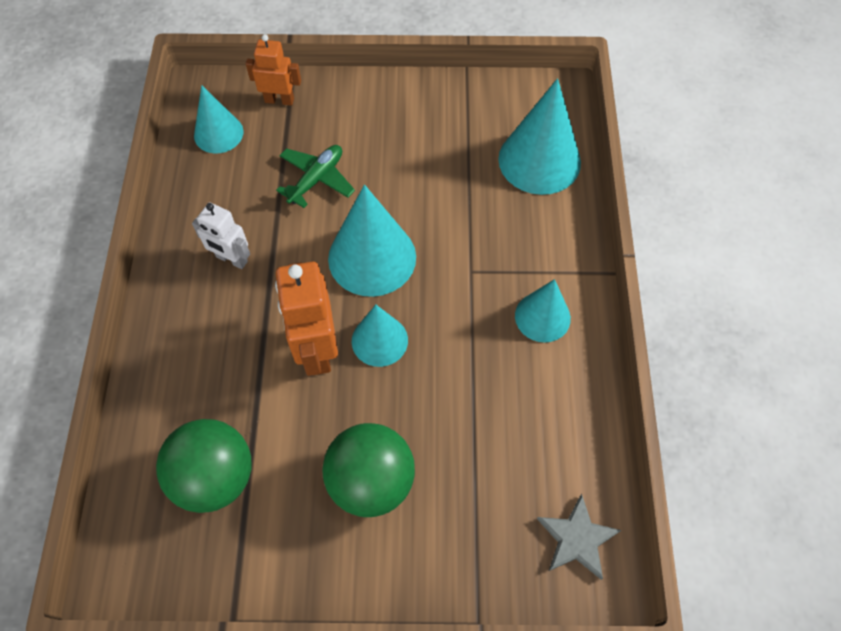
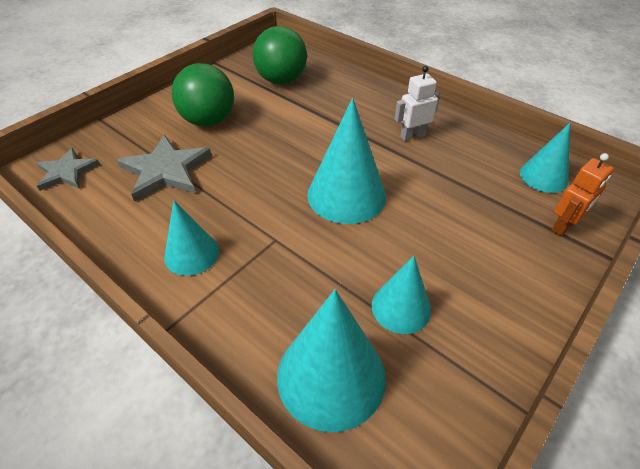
camera: 130 degrees right, 15 degrees down
(316, 179) = (449, 204): green plane -> none
(317, 350) = (307, 139): orange robot -> none
(379, 340) = (281, 165): turquoise cone -> turquoise cone (401, 307)
(483, 439) = (165, 170): none -> grey star

